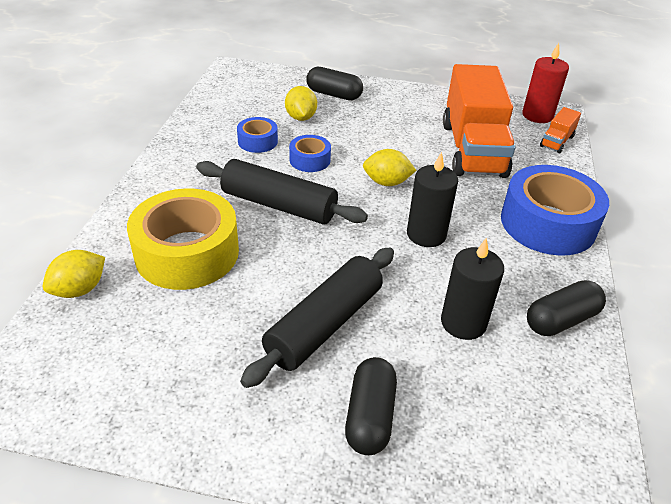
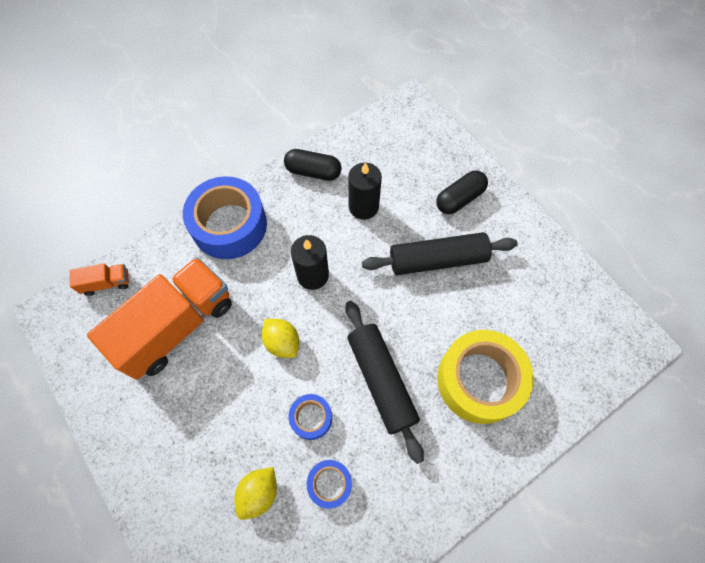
camera: 135 degrees left, 25 degrees up
(79, 289) = (568, 398): yellow lemon -> none
(334, 94) = (189, 510): black capsule -> none
(537, 115) = (70, 322): red candle -> none

